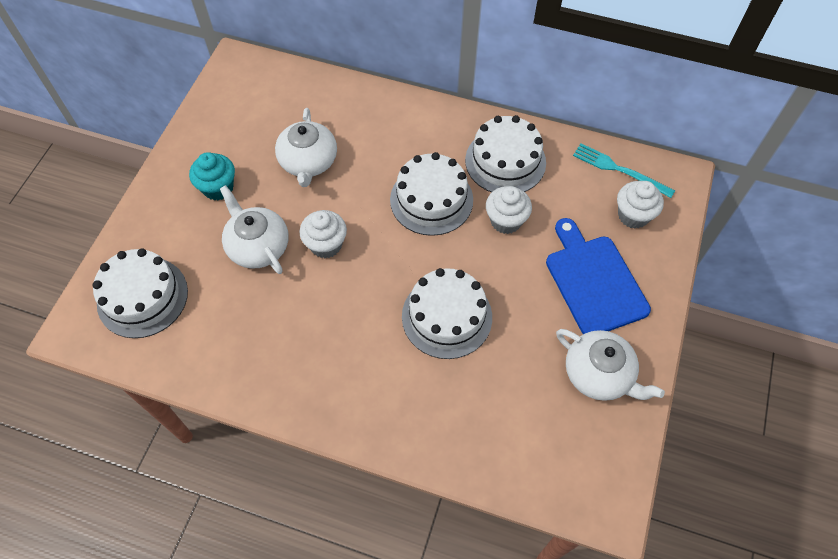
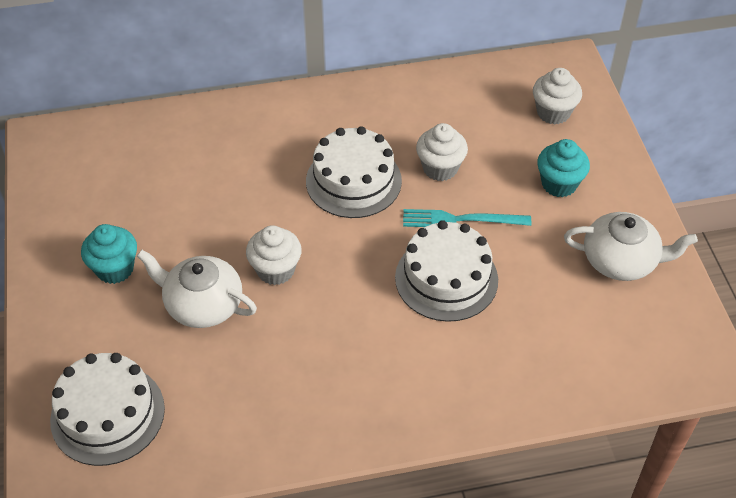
camera: 30 degrees left, 10 degrees down
(308, 162) = (198, 201): white teapot -> none
(505, 161) = (401, 115): white cake -> none
(593, 281) = (559, 184): blue cutting board -> turquoise cupcake
(619, 170) = (512, 79): turquoise fork -> turquoise fork (460, 220)

